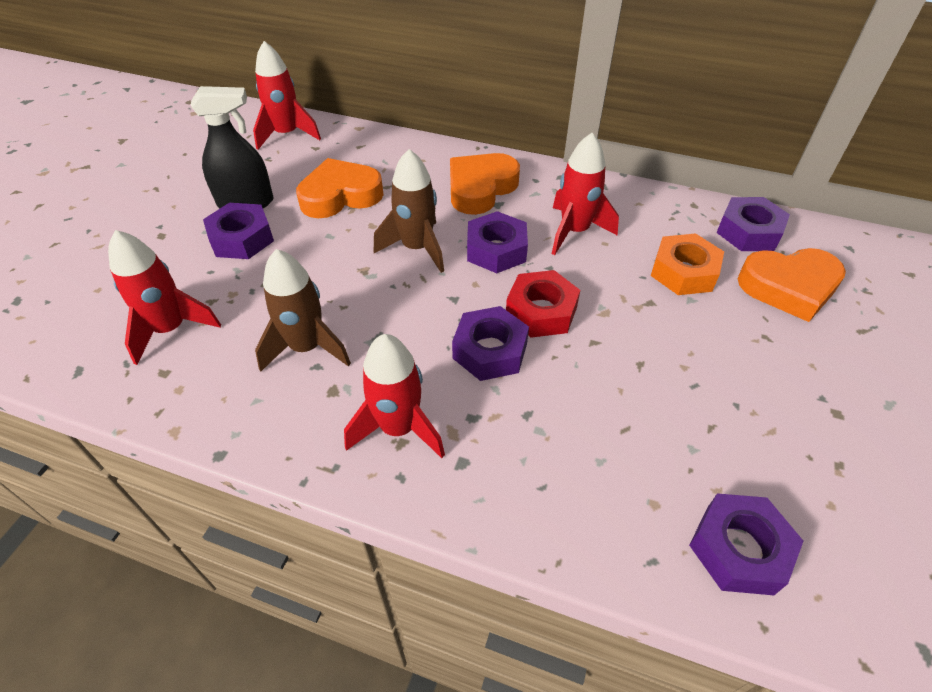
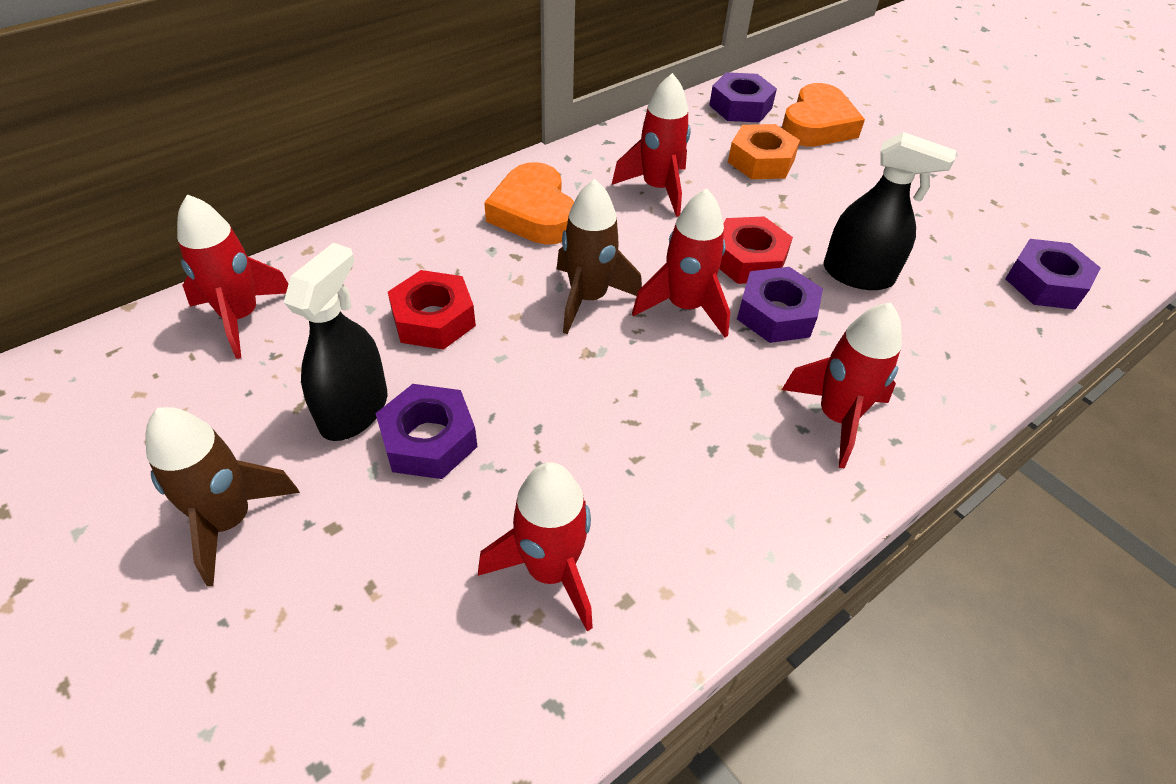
camera: 60 degrees left, 0 degrees up
(307, 347) = (679, 446): brown rocket -> brown rocket (229, 521)
(340, 195) = (433, 319): orange heart -> red nut
(451, 297) = (684, 307): none -> red rocket
(496, 250) = (640, 247): purple nut -> none
(592, 387) = (858, 275): none -> black spray bottle

